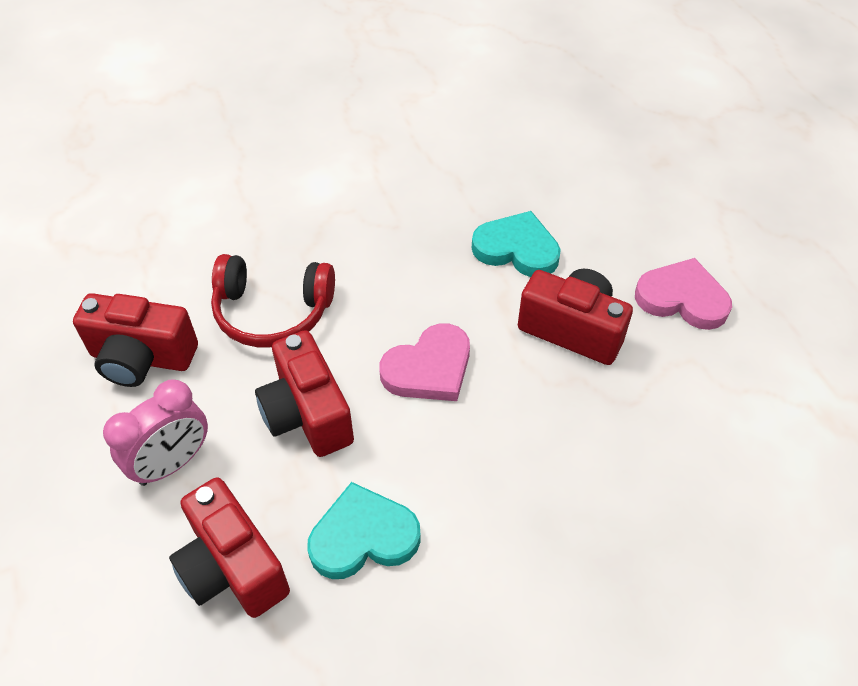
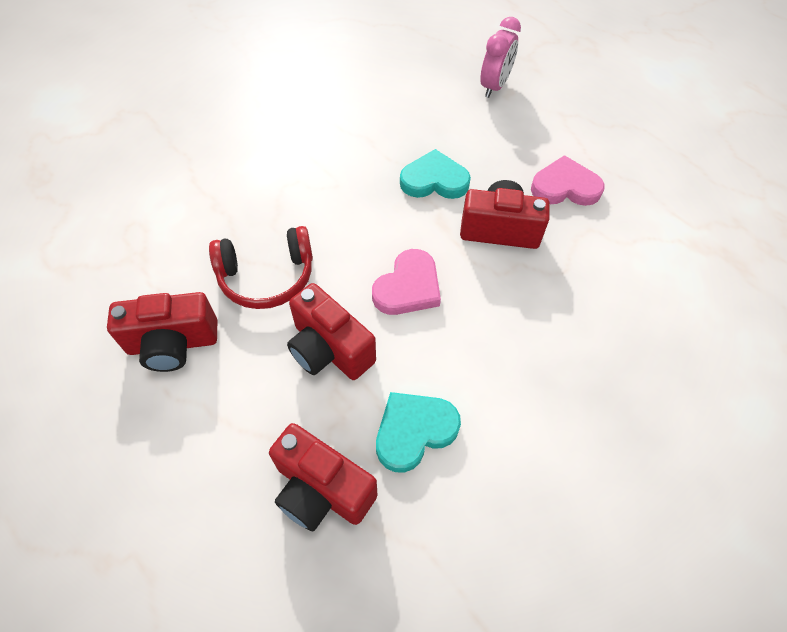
camera: 20 degrees left, 5 degrees up
(172, 463) = (236, 422): pink clock -> pink clock (494, 86)

